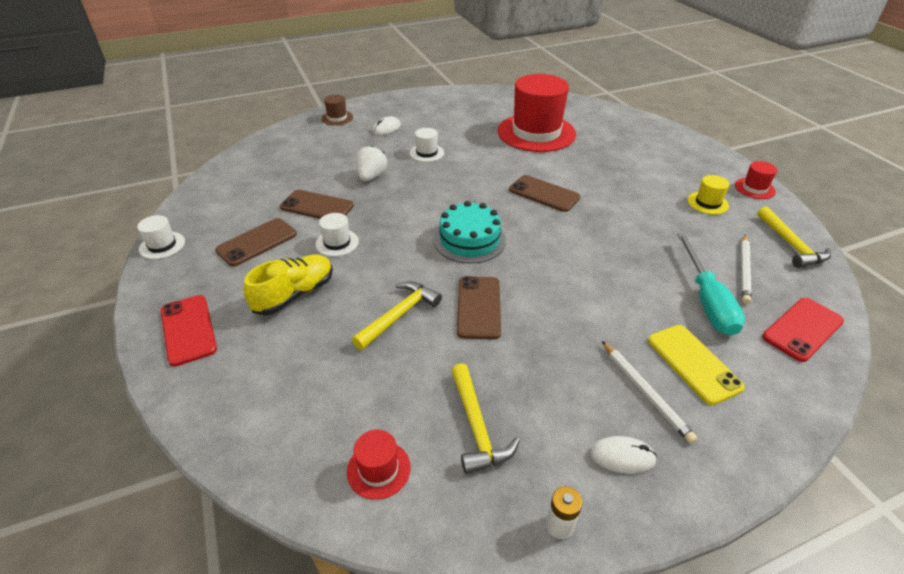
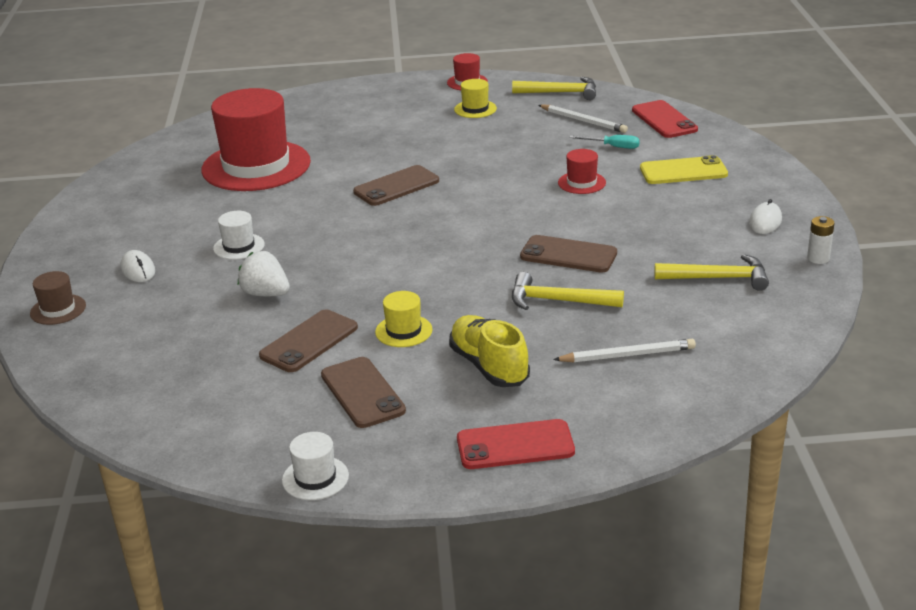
camera: 70 degrees left, 10 degrees down
(337, 243) = (403, 331): white hat -> yellow hat
(378, 469) = (749, 331): red hat -> red hat (581, 183)
(399, 315) = (558, 301): yellow hammer -> yellow hammer turned 45 degrees counterclockwise
(469, 240) = (454, 244): turquoise cake -> none
(645, 392) = (706, 198): white pencil -> white pencil (627, 355)
(706, 300) = (613, 147): turquoise screwdriver -> turquoise screwdriver, size x0.51

